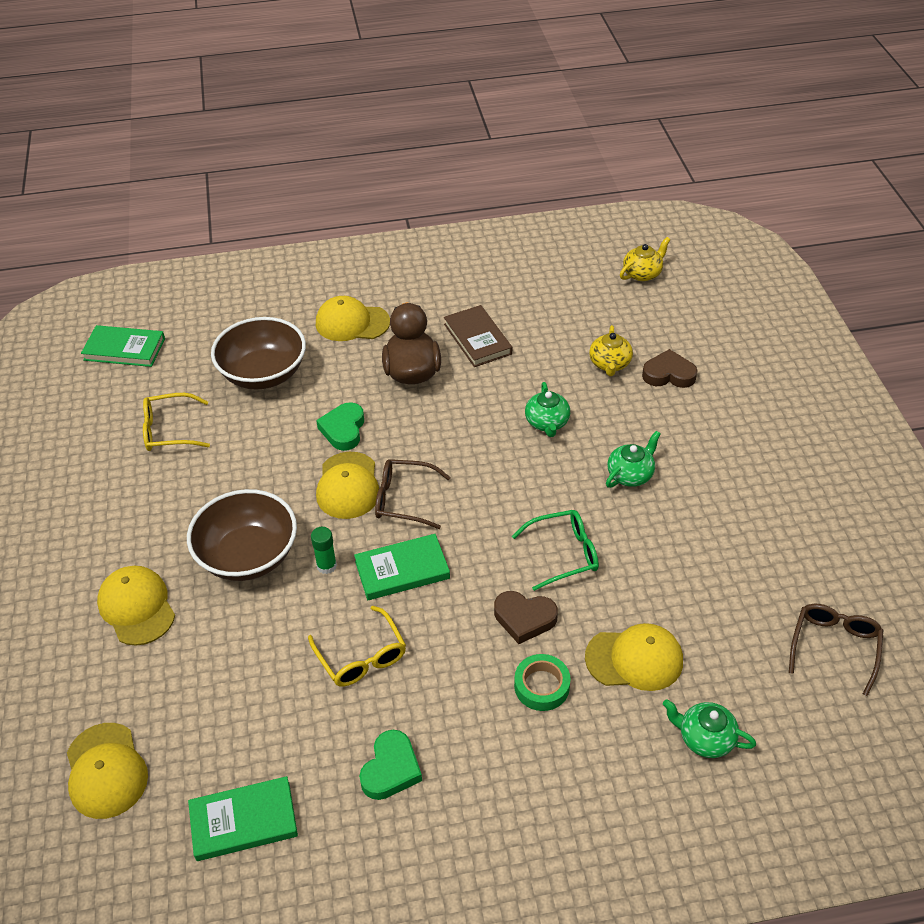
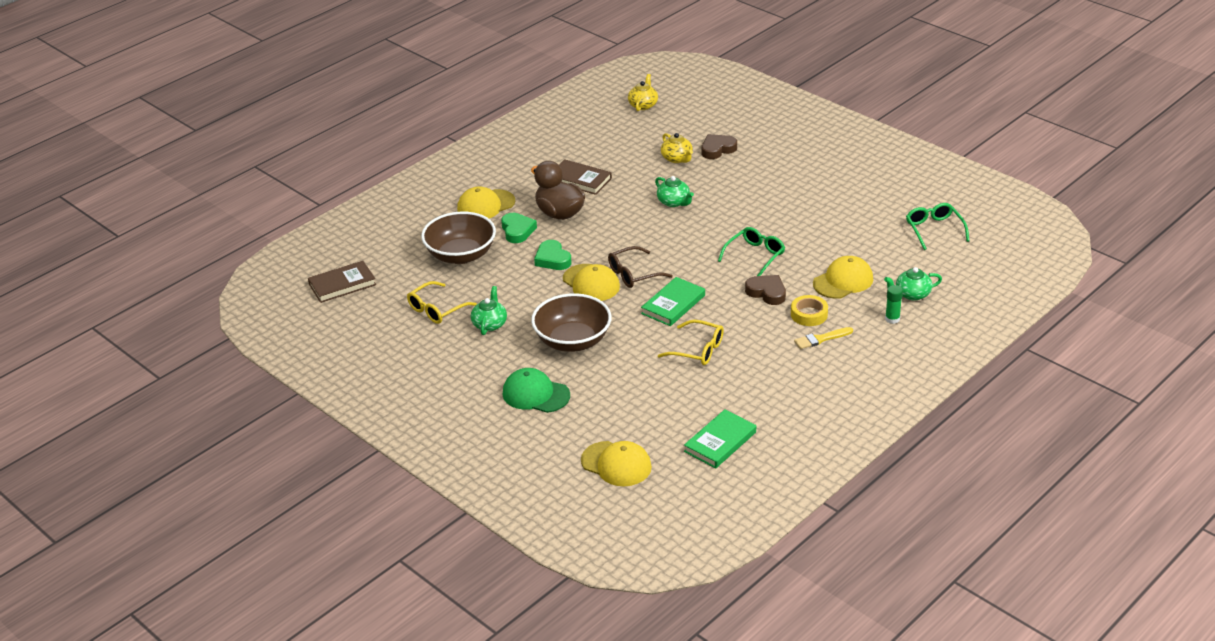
camera: 35 degrees left, 10 degrees down
(124, 349) = (342, 284): green book -> brown book
(137, 607) = (535, 394): yellow cap -> green cap
(326, 566) = (626, 323): green glue stick -> green glue stick (892, 319)
(391, 769) = (771, 384): green heart -> green heart (517, 231)
(519, 736) = (821, 339): none -> yellow brush
(524, 618) = (767, 292): brown heart -> brown heart turned 120 degrees counterclockwise
(541, 686) = (809, 314): green tape -> yellow tape
(630, 474) = (750, 205): green teapot -> green teapot (490, 324)
(834, 647) = (934, 230): brown glasses -> green glasses

